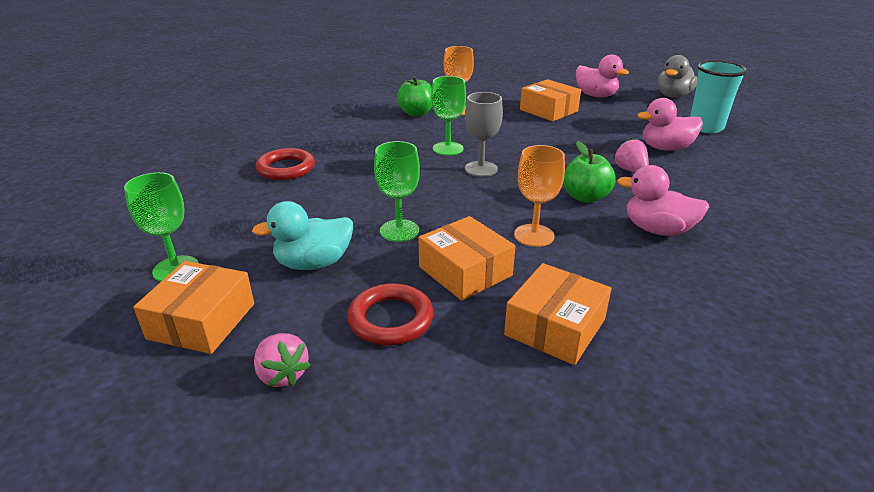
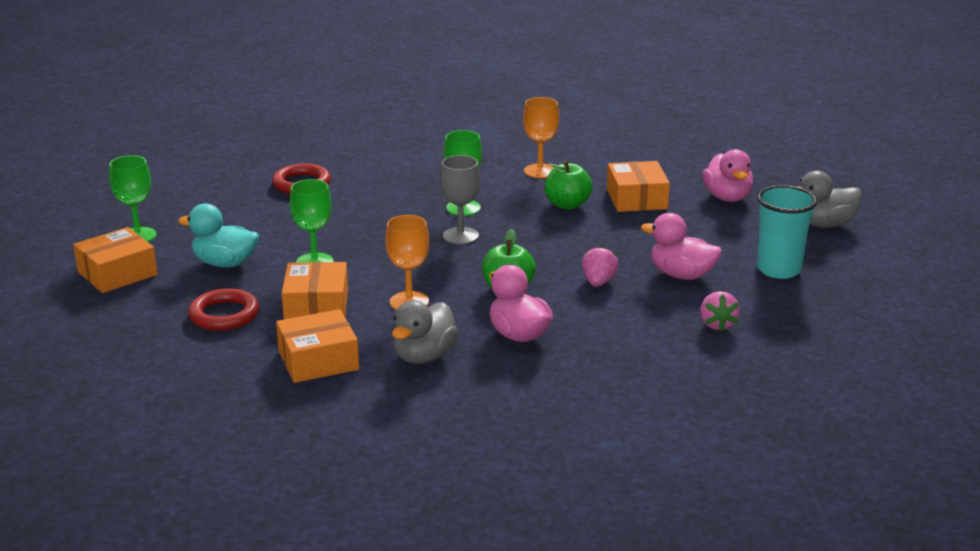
camera: 35 degrees right, 5 degrees down
(282, 374) = (125, 318): pink strawberry -> pink strawberry (717, 324)
(416, 113) = (493, 163): green apple -> green apple (567, 205)
(629, 280) = (424, 356): none -> grey duck

